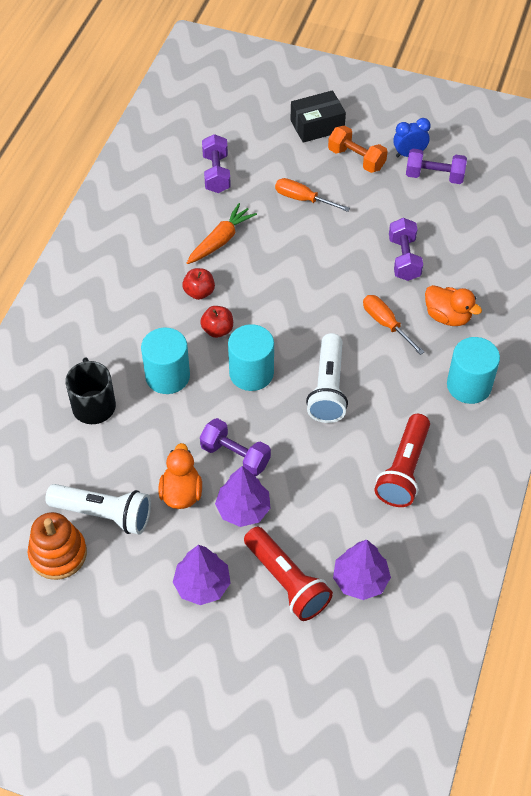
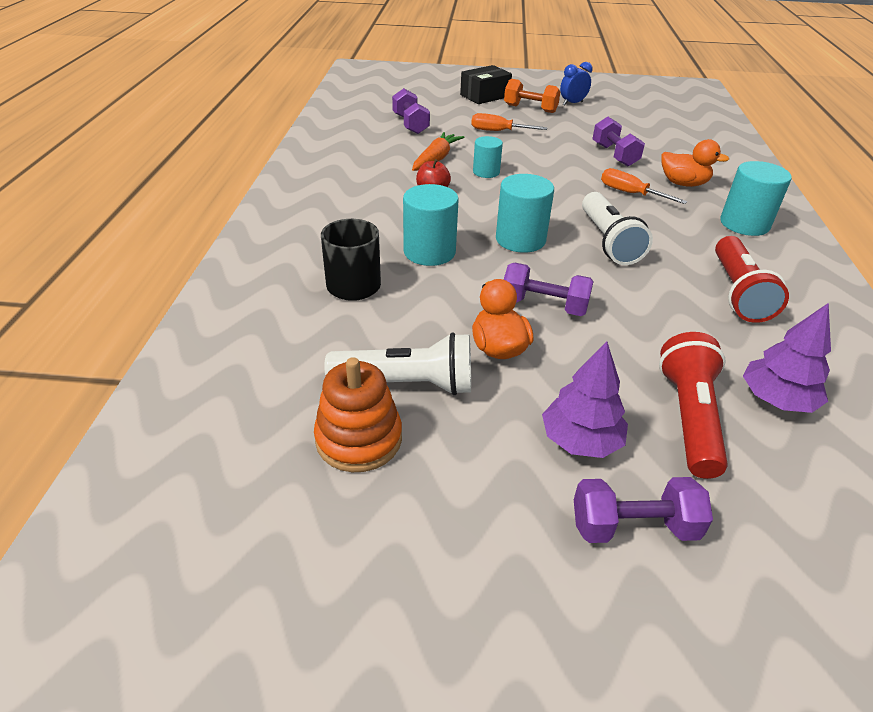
camera: 15 degrees left, 15 degrees down
(217, 330) = (466, 214): red apple -> none
(243, 509) = (584, 352): purple tree -> none
(261, 269) = (486, 172): none -> turquoise cylinder
(287, 581) = (688, 417): red flashlight -> red flashlight turned 120 degrees counterclockwise
(434, 176) = (602, 112): purple dumbbell -> purple dumbbell (633, 527)

